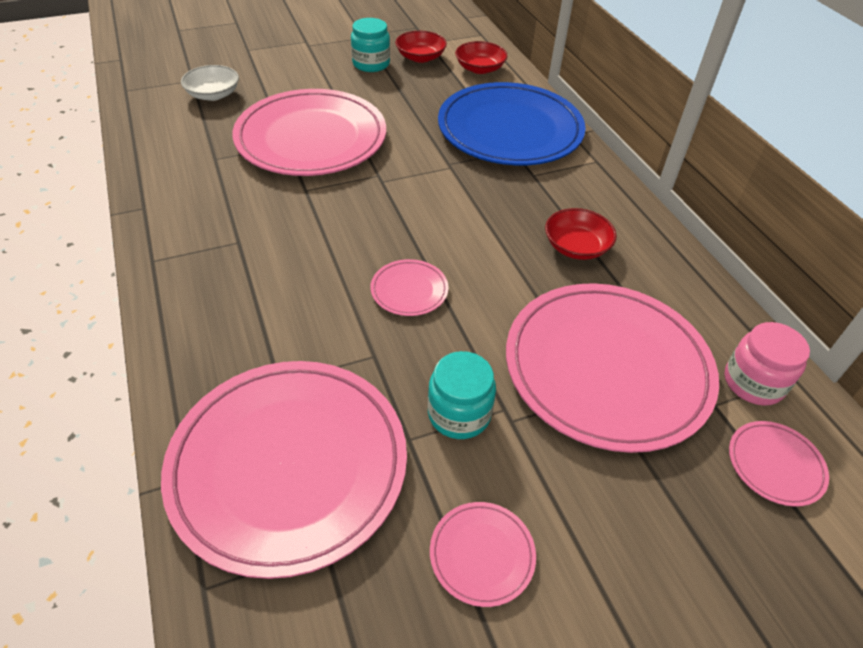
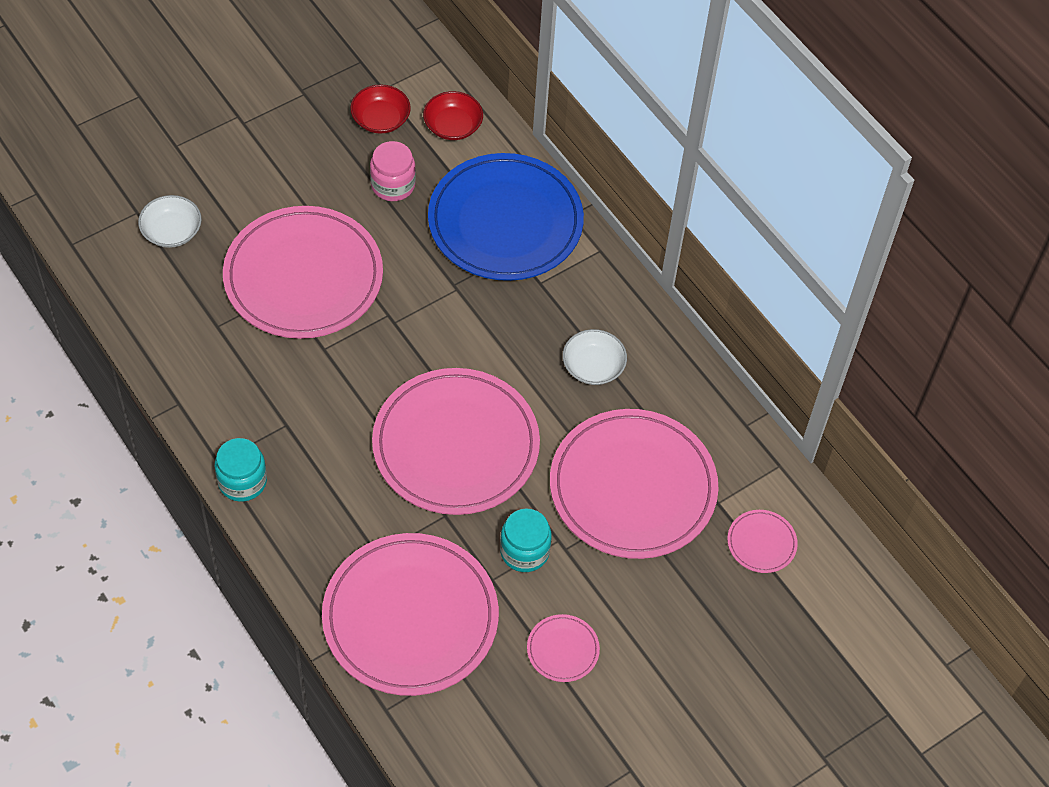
camera: 15 degrees left, 10 degrees up
(371, 64) = (327, 142): turquoise jar -> turquoise jar (242, 481)
(409, 290) = (456, 445): pink plate -> pink plate, size x2.43
(576, 247) = (593, 366): red bowl -> white bowl
(753, 382) = (748, 476): pink jar -> pink jar (393, 185)

